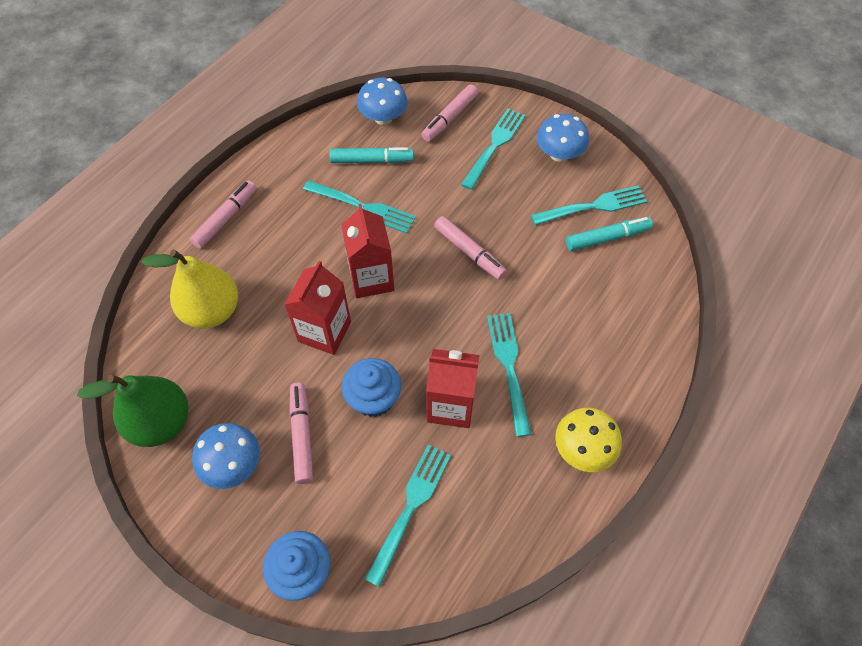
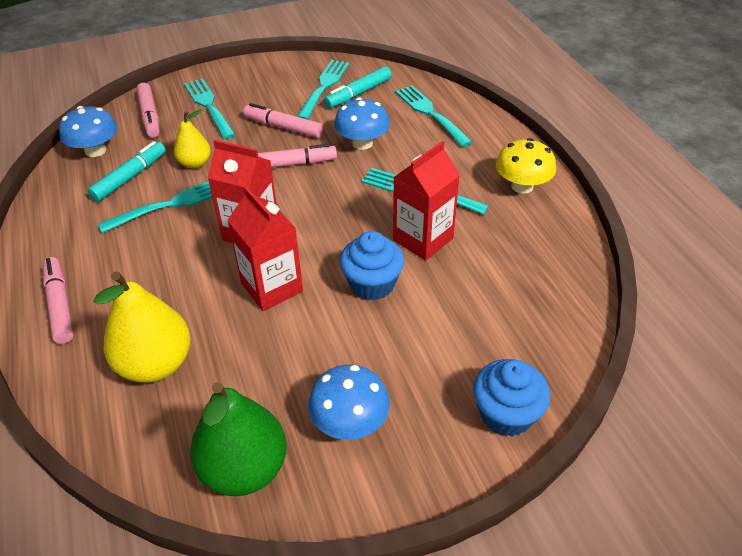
camera: 55 degrees left, 15 degrees down
(302, 435) = (365, 352): pink marker -> pink marker (283, 127)
(410, 508) = (498, 308): turquoise fork -> turquoise fork (431, 114)
(418, 188) = (195, 163): none -> yellow pear
(559, 154) = (258, 80): blue mushroom -> blue mushroom (362, 143)
(607, 238) = (358, 93): turquoise marker -> turquoise marker turned 150 degrees counterclockwise

